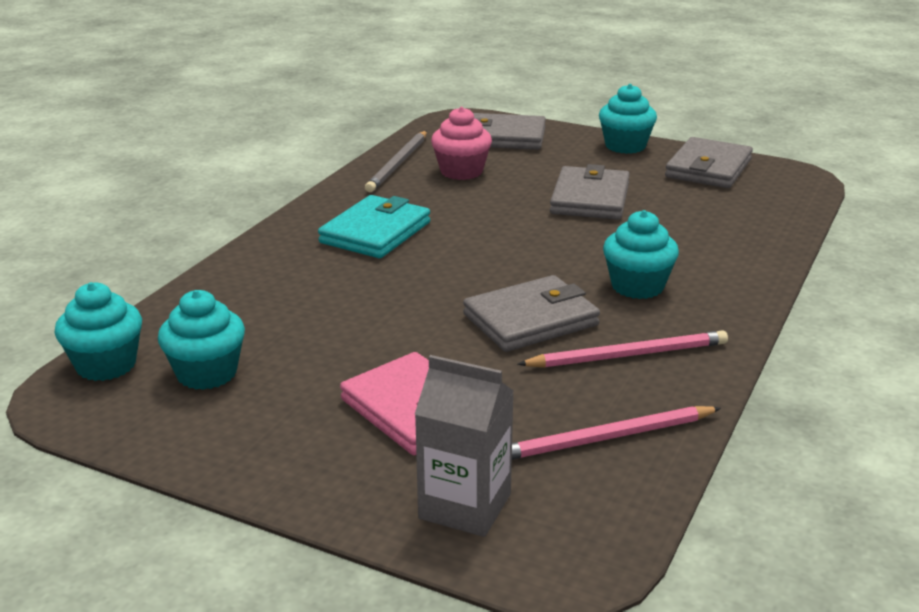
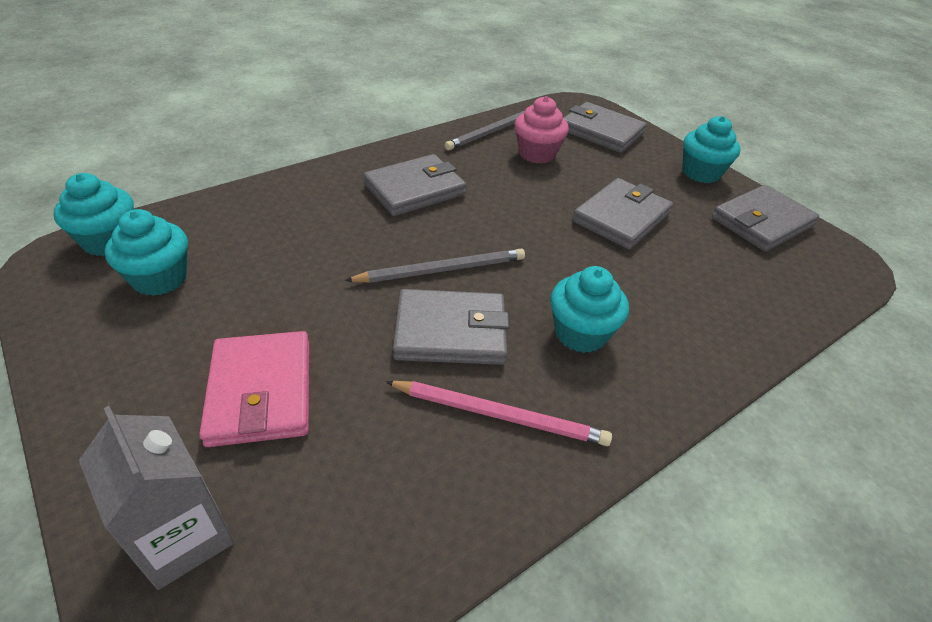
camera: 25 degrees right, 15 degrees up
(375, 232) = (415, 189): turquoise wallet -> grey wallet
(474, 282) = (442, 270): none -> grey pencil
(605, 438) = (383, 516): pink pencil -> none

